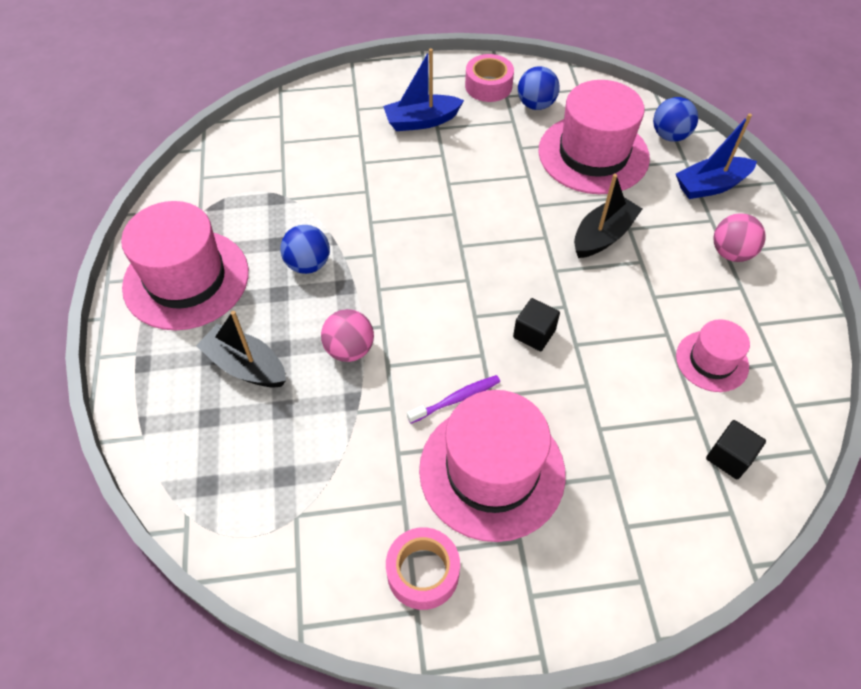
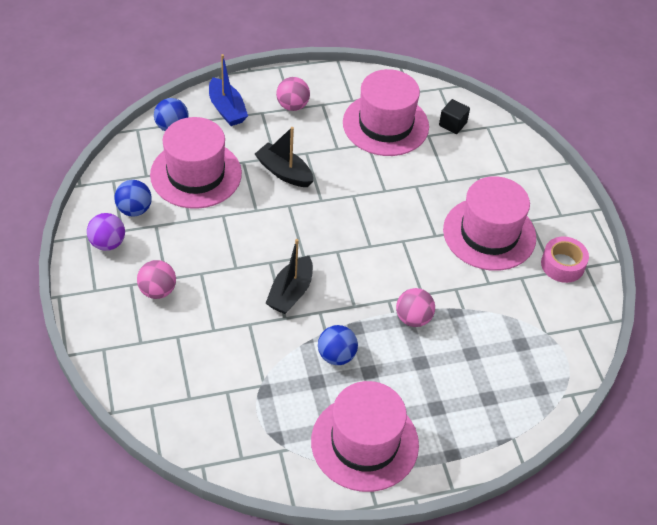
camera: 100 degrees left, 5 degrees down
(246, 366) = (440, 382): black boat -> black boat (290, 292)
(421, 121) = (157, 291): blue boat -> pink ball
(456, 399) = (441, 254): purple toothbrush -> none
(488, 86) = (108, 243): pink tape -> purple ball
(534, 334) = (380, 212): black cube -> none
(712, 361) = (385, 124): pink hat -> pink hat, size x1.87

